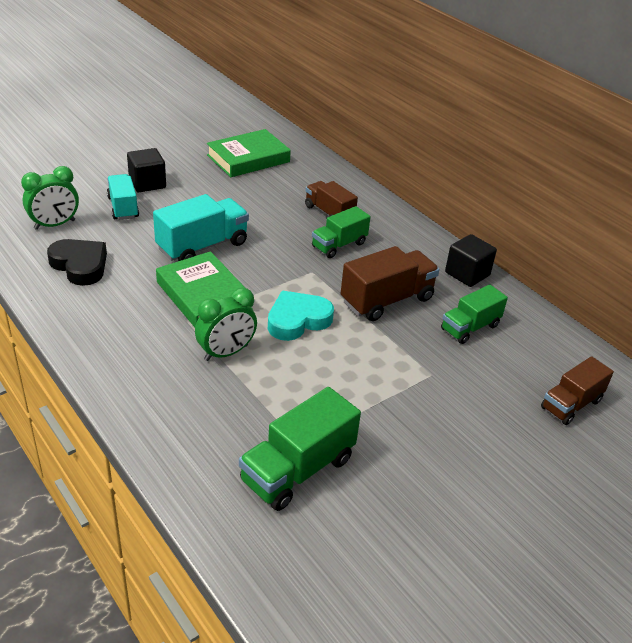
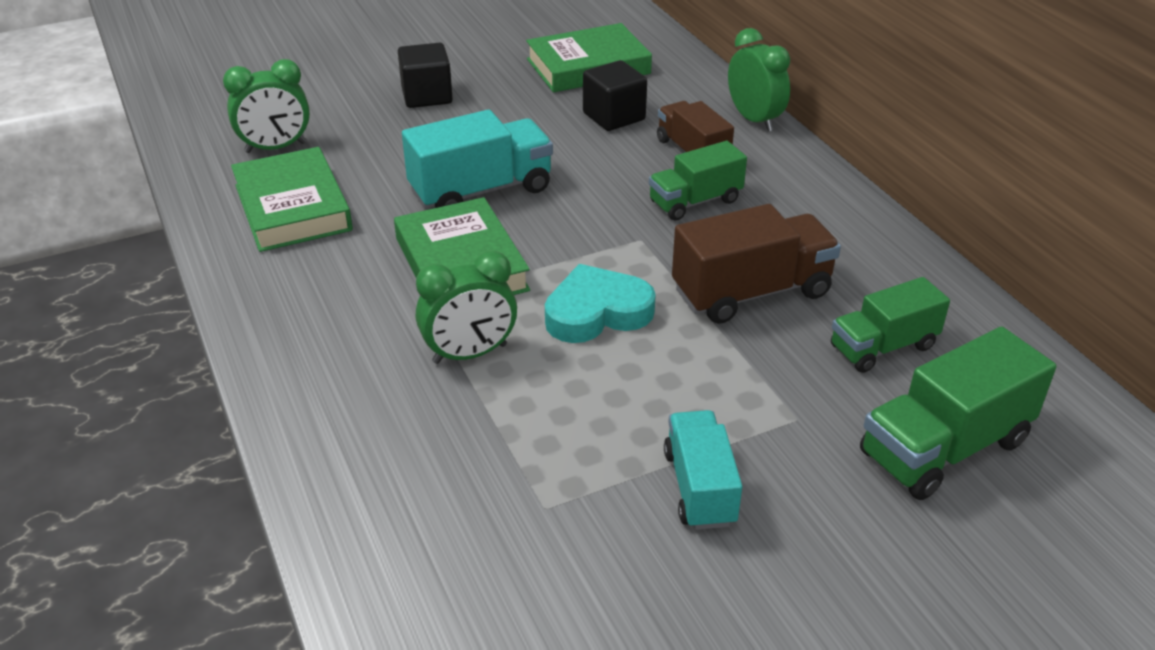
camera: 15 degrees right, 0 degrees up
(80, 265) = (293, 207): black heart -> green book
(123, 207) = (381, 128): turquoise truck -> turquoise truck (699, 488)
(298, 470) = (530, 552): green truck -> green truck (944, 448)
(361, 190) = (754, 120): none -> green clock
(467, 274) = (899, 260): black cube -> black cube (614, 116)
(571, 404) = (1037, 493): brown truck -> none

